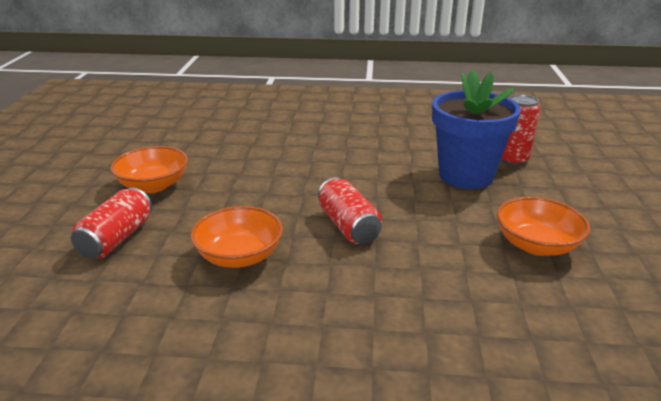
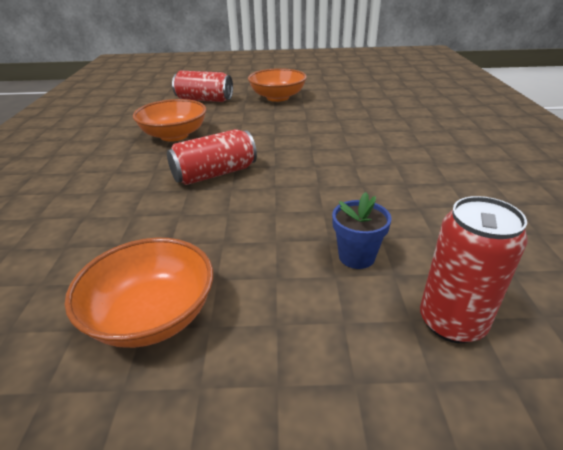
camera: 85 degrees right, 5 degrees up
(466, 175) = (356, 256): blue flower pot -> blue flower pot, size x0.42

